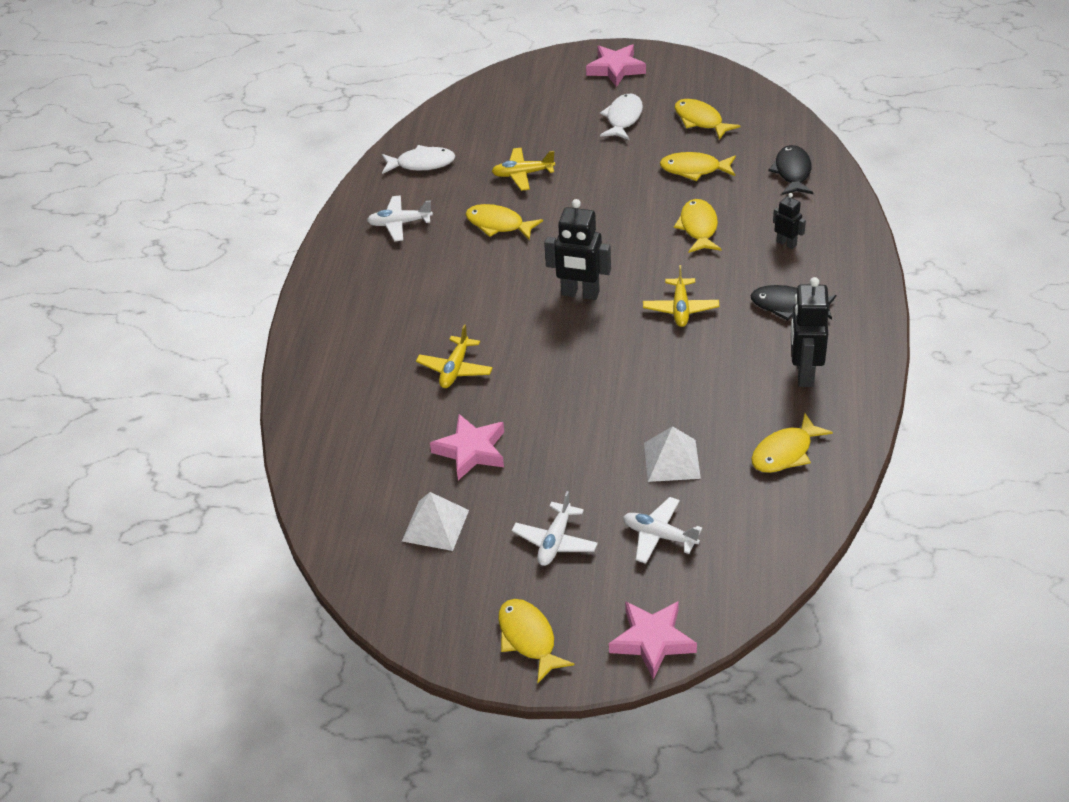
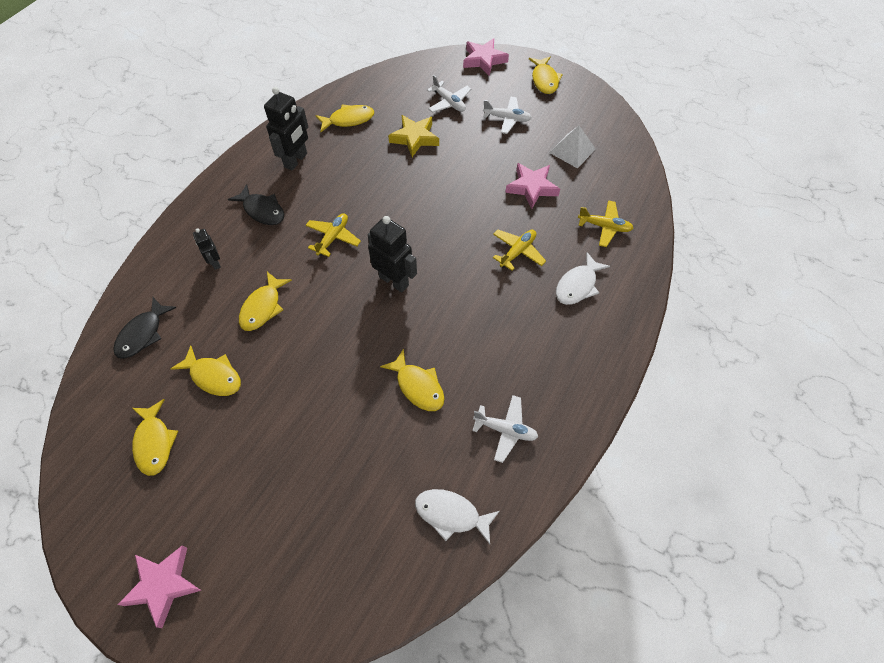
camera: 160 degrees left, 15 degrees up
(522, 174) = (362, 446): yellow plane -> yellow plane (604, 227)
(555, 541) = (507, 119): white plane -> white plane turned 60 degrees clockwise
(623, 118) = (219, 485): white fish -> white fish (577, 285)
(671, 460) = (414, 138): white pyramid -> yellow star

